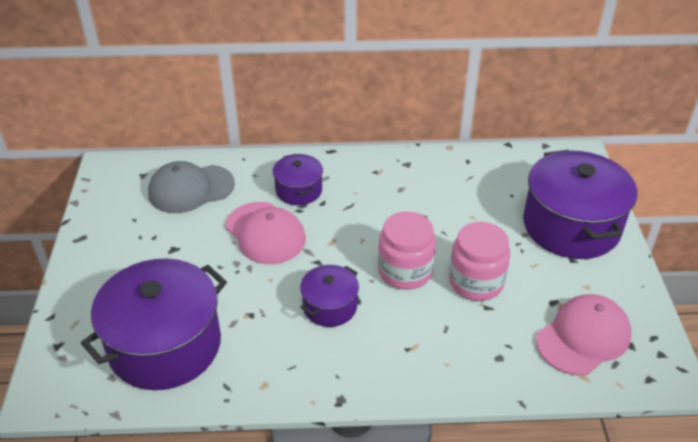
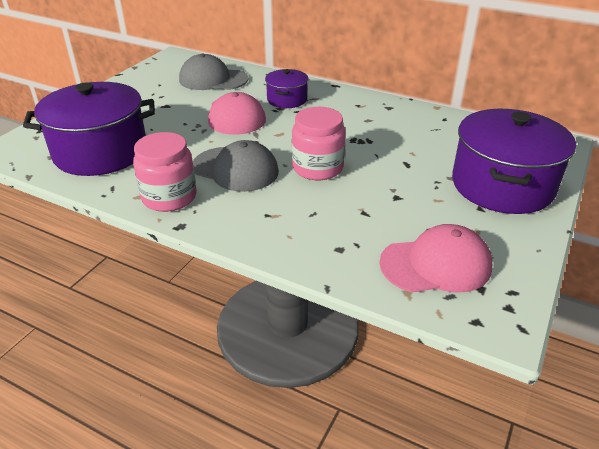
camera: 30 degrees right, 5 degrees down
(330, 306) = (235, 169): purple pot -> grey cap
(476, 282) = (371, 193): pink jar -> pink jar (169, 197)

